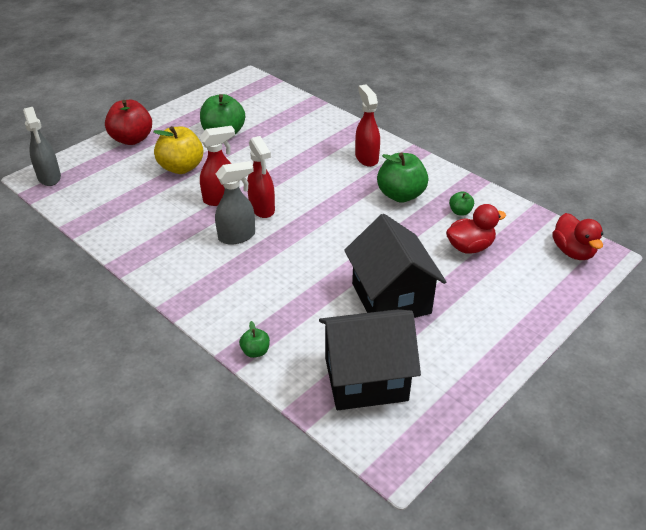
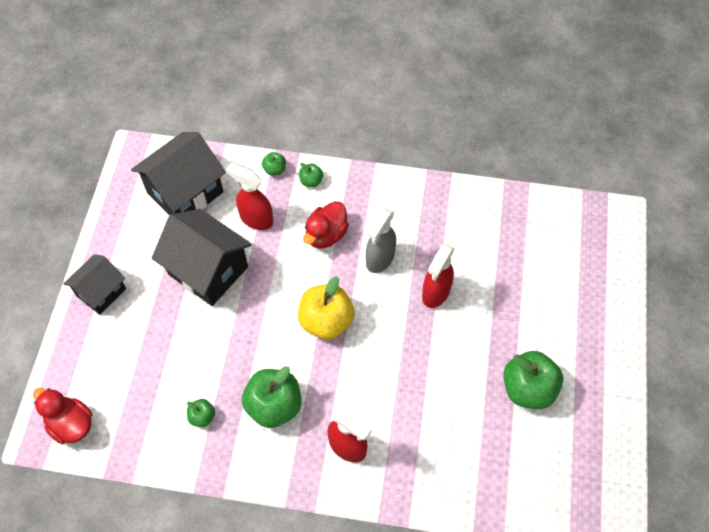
camera: 145 degrees right, 20 degrees up
(49, 178) = (607, 223): grey spray bottle -> none
(132, 139) = (604, 318): red apple -> none
(181, 167) = (512, 310): yellow apple -> yellow apple (326, 321)
(231, 322) = (311, 181): none -> green apple
(262, 209) = (388, 303): red spray bottle -> red spray bottle (256, 219)
(470, 247) = (170, 370): red duck -> red duck (326, 235)
(507, 330) = (101, 292): none -> black house

